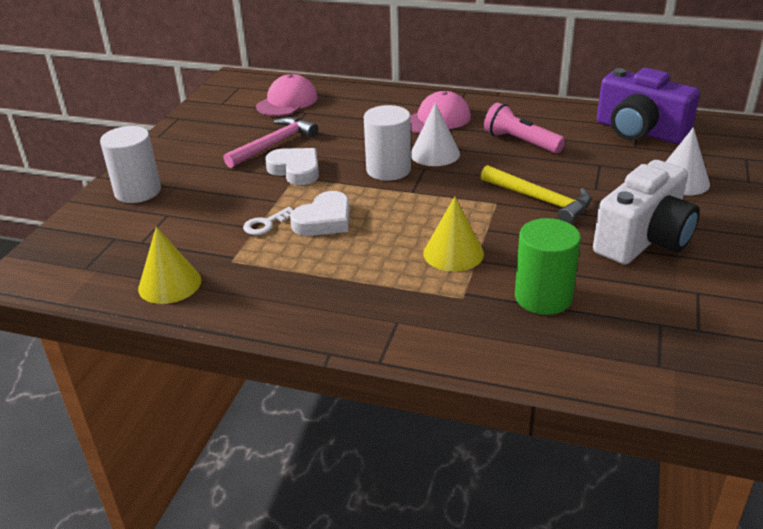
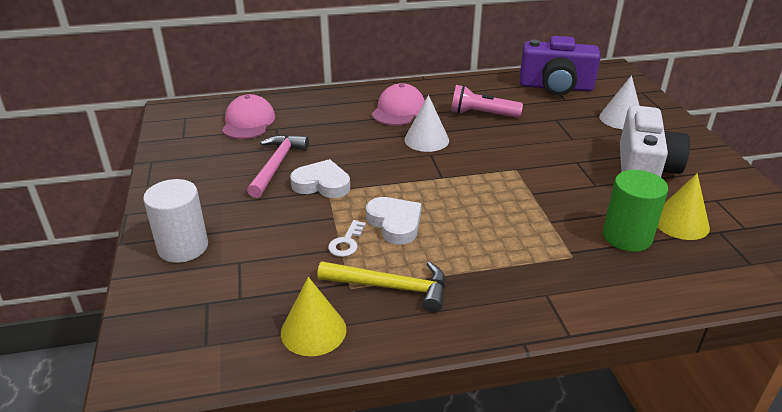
camera: 30 degrees left, 0 degrees up
(324, 220) = (395, 223): white heart -> white heart turned 45 degrees counterclockwise
(388, 170) = (403, 163): white cylinder -> none
(453, 253) = (528, 221): yellow cone -> yellow cone (680, 223)
(540, 200) = (545, 158): yellow hammer -> yellow hammer (391, 287)

